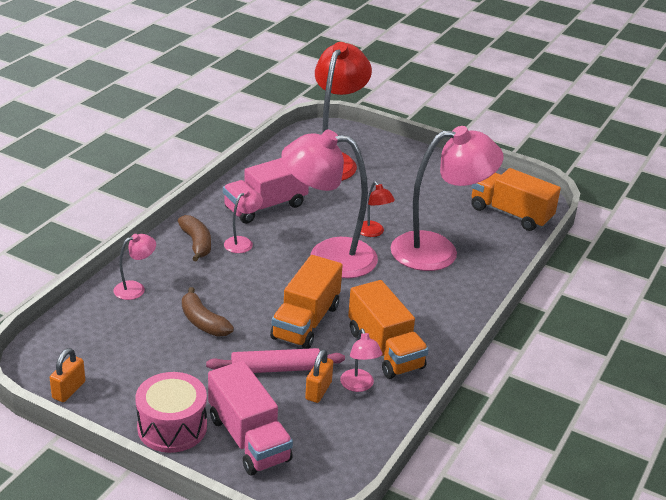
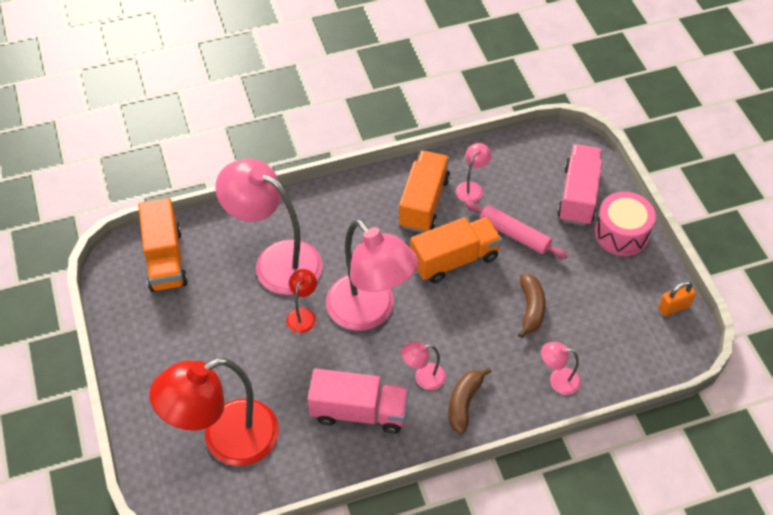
camera: 135 degrees left, 20 degrees up
(318, 391) = (502, 200): orange padlock -> none

